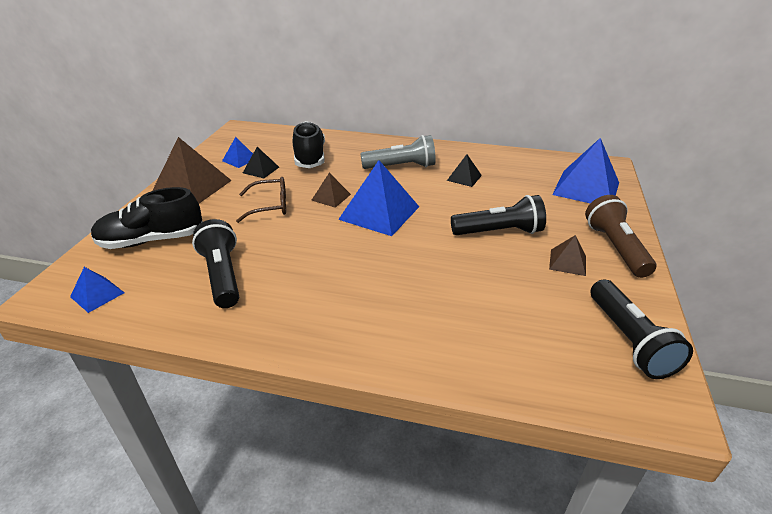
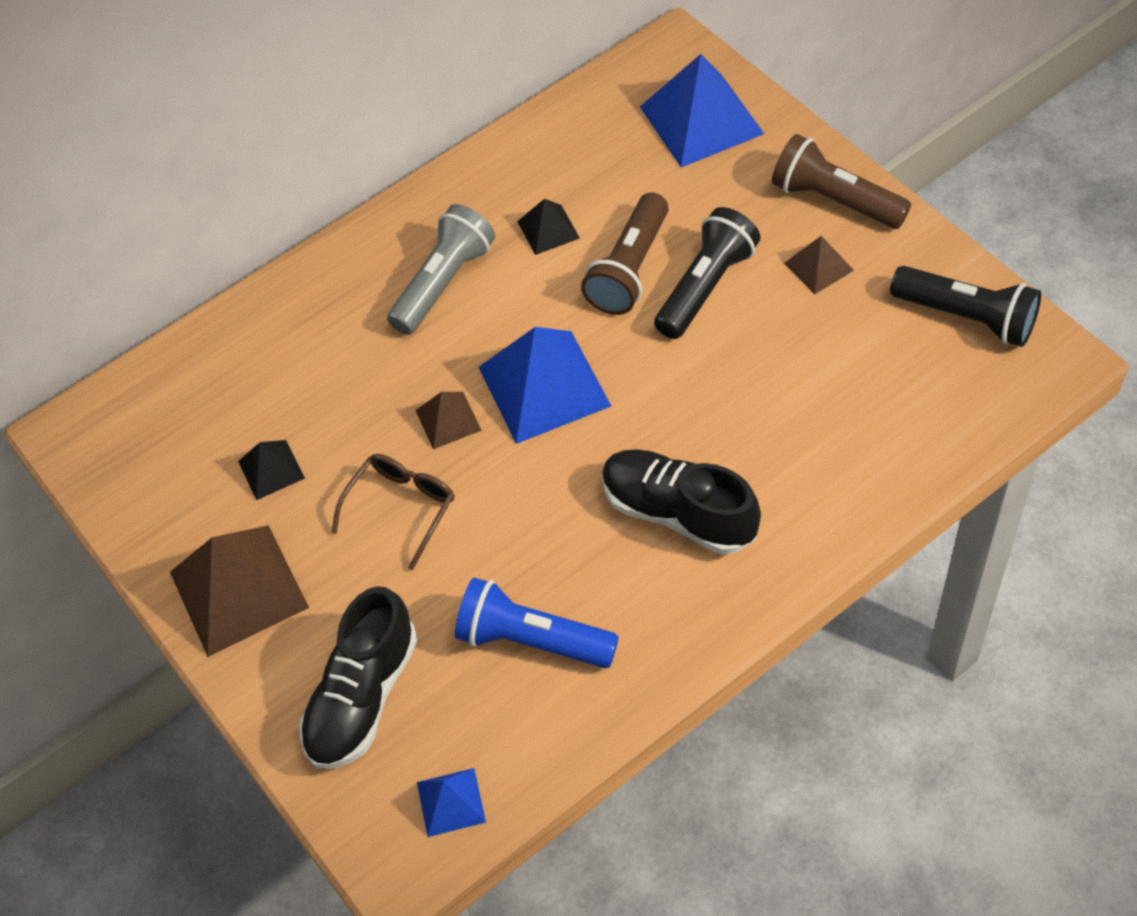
camera: 45 degrees left, 20 degrees up
(222, 275) = (532, 640): black flashlight -> blue flashlight
(240, 159) = (203, 483): blue pyramid -> none
(310, 157) = (292, 382): black shoe -> black shoe (678, 513)
(475, 206) = (630, 269): none -> brown flashlight

